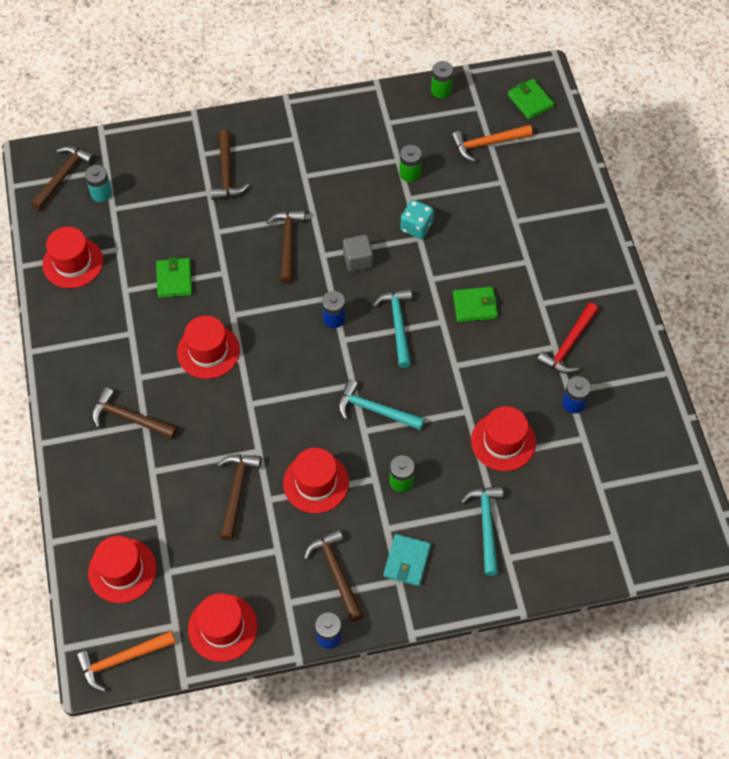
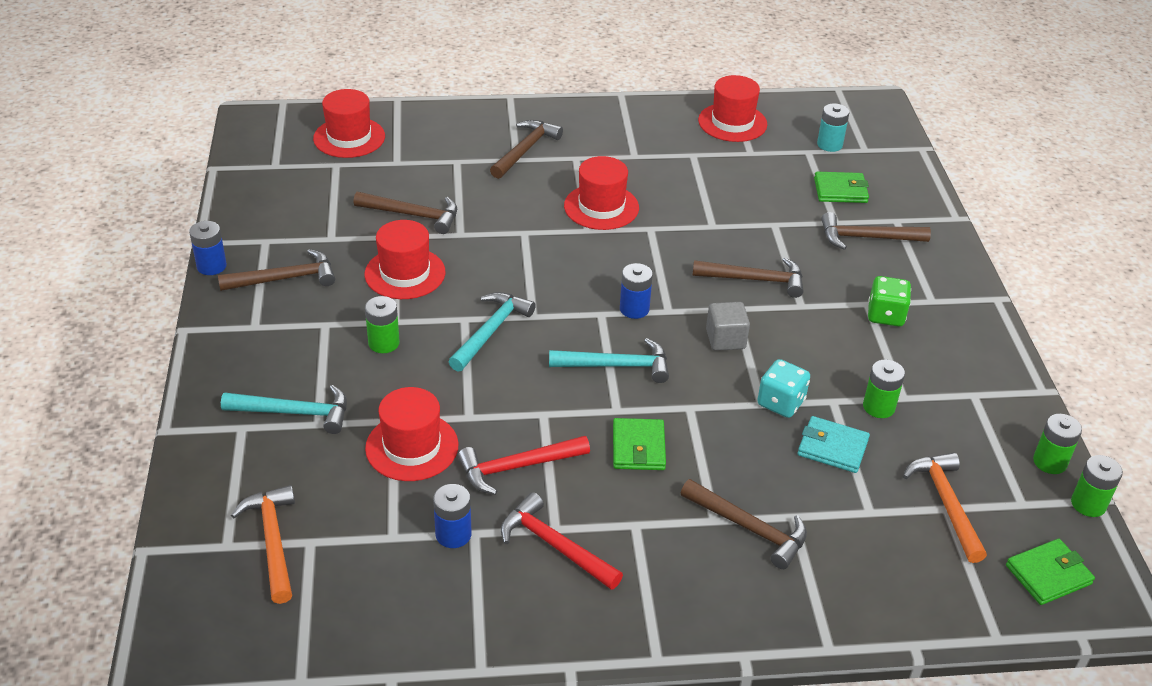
camera: 95 degrees right, 20 degrees down
(63, 176) = (853, 120): brown hammer -> brown hammer (749, 528)
(122, 659) = (254, 133): orange hammer -> orange hammer (273, 541)
(174, 279) = (705, 189): green wallet -> green wallet (840, 190)
(222, 627) = (257, 195): red hat -> none
(316, 165) = (885, 315): none -> green dice
(407, 561) = (275, 336): turquoise wallet -> turquoise wallet (832, 447)
(472, 76) = (1088, 504): none -> green battery
(507, 374) = (517, 467): none -> red hammer

